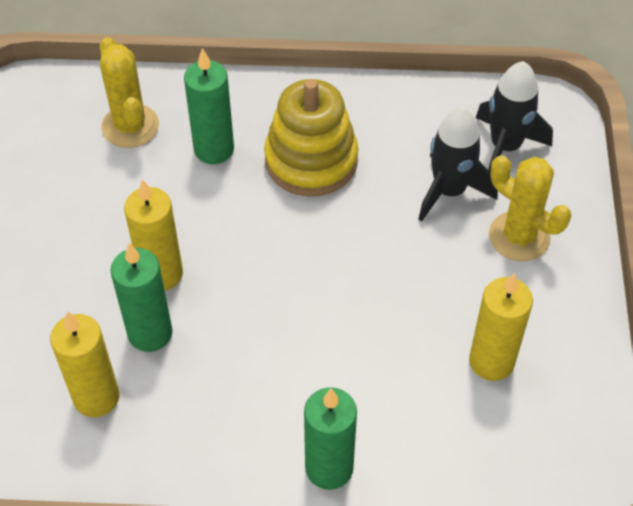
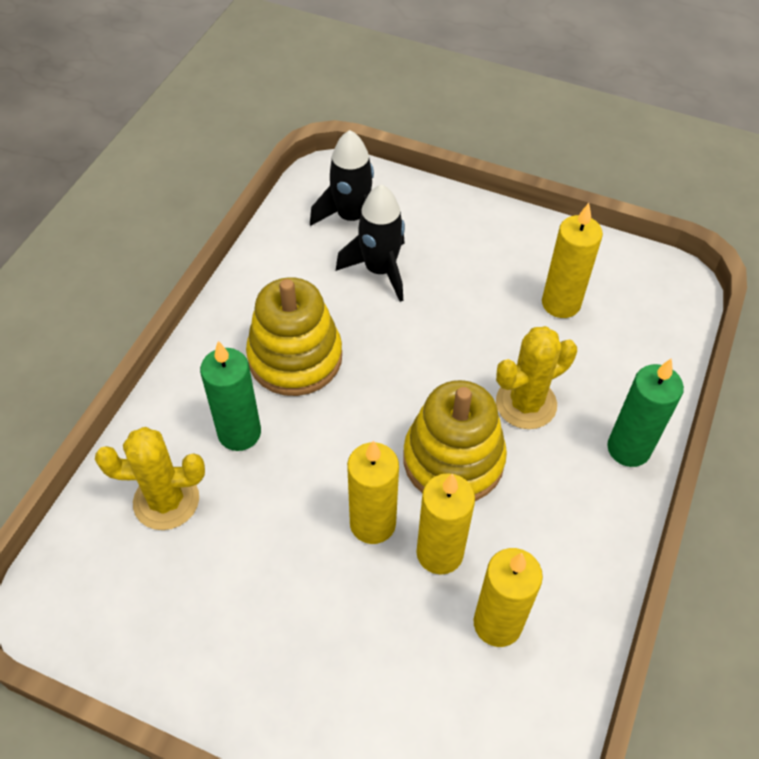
camera: 70 degrees left, 0 degrees up
(150, 333) = (439, 553): green candle -> yellow candle
(252, 316) = (453, 460): none -> yellow stacking toy
(519, 236) = (447, 243): yellow cactus -> yellow cactus (526, 404)

